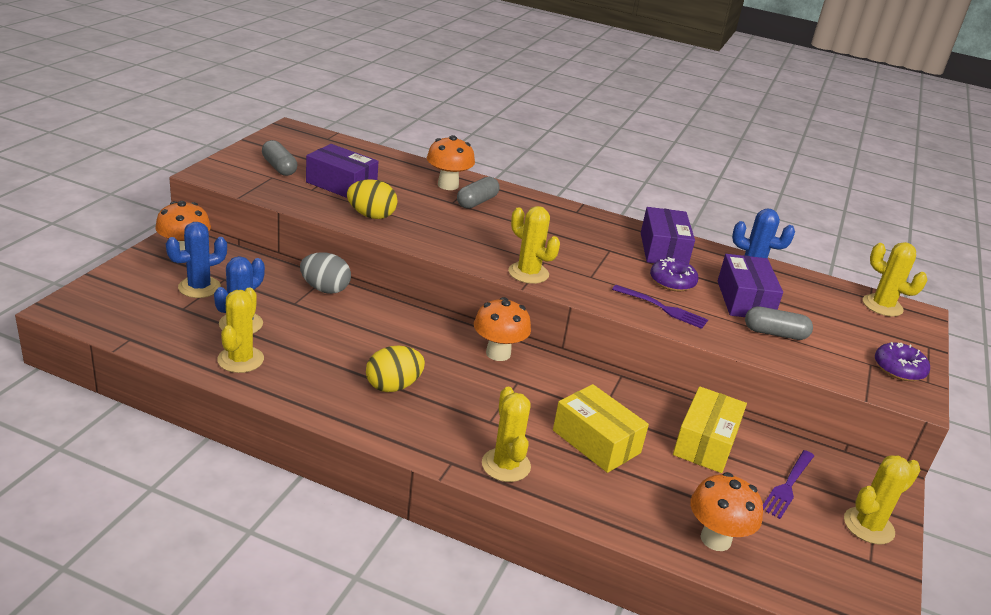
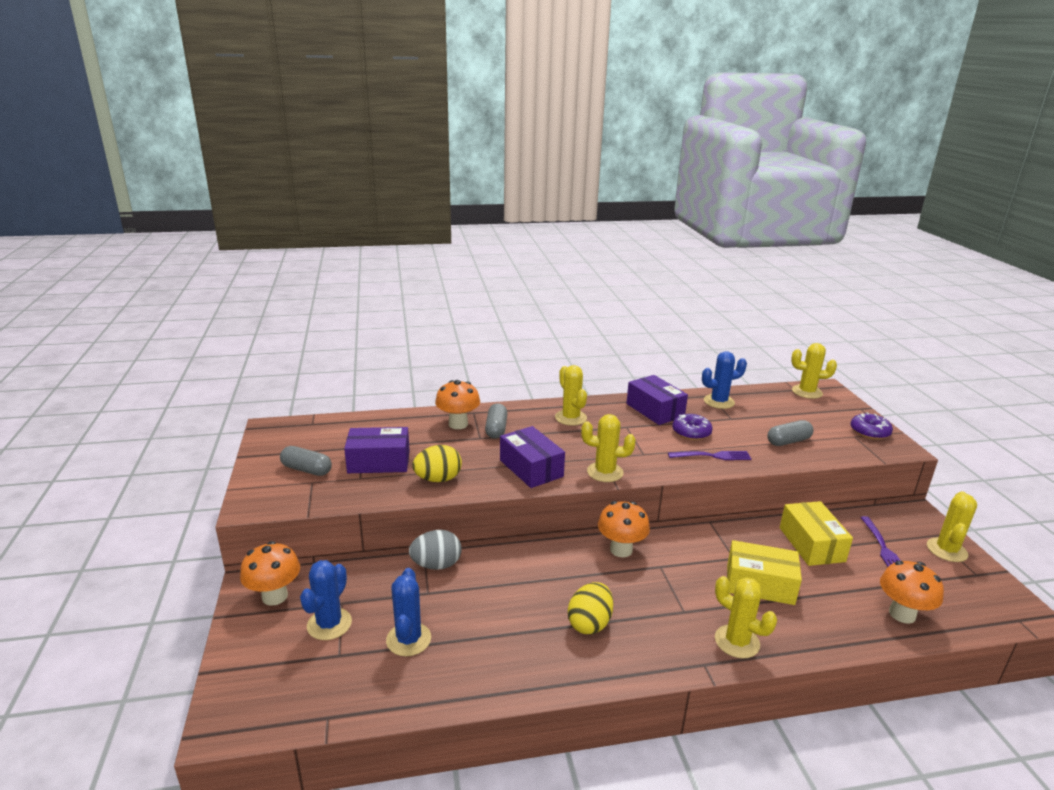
camera: 30 degrees left, 5 degrees down
(240, 359) = (450, 675): yellow cactus -> yellow cactus (570, 418)
(744, 300) = (743, 425): purple box -> purple box (531, 468)

